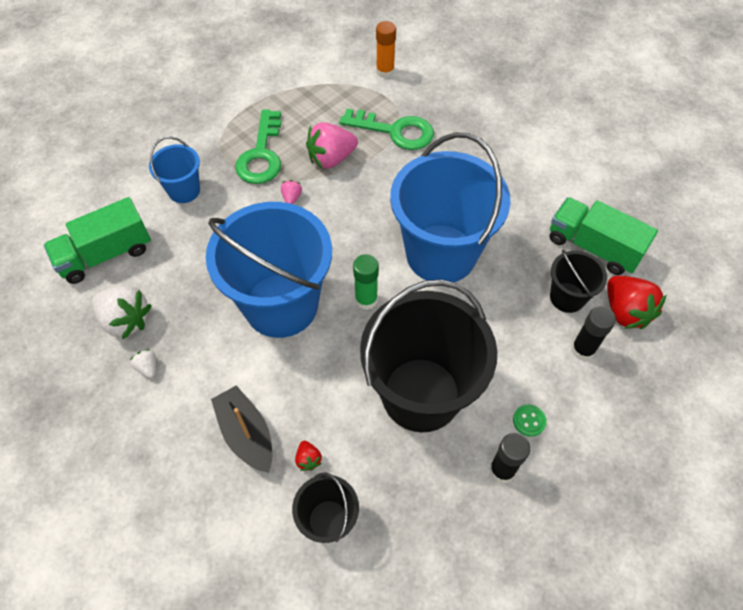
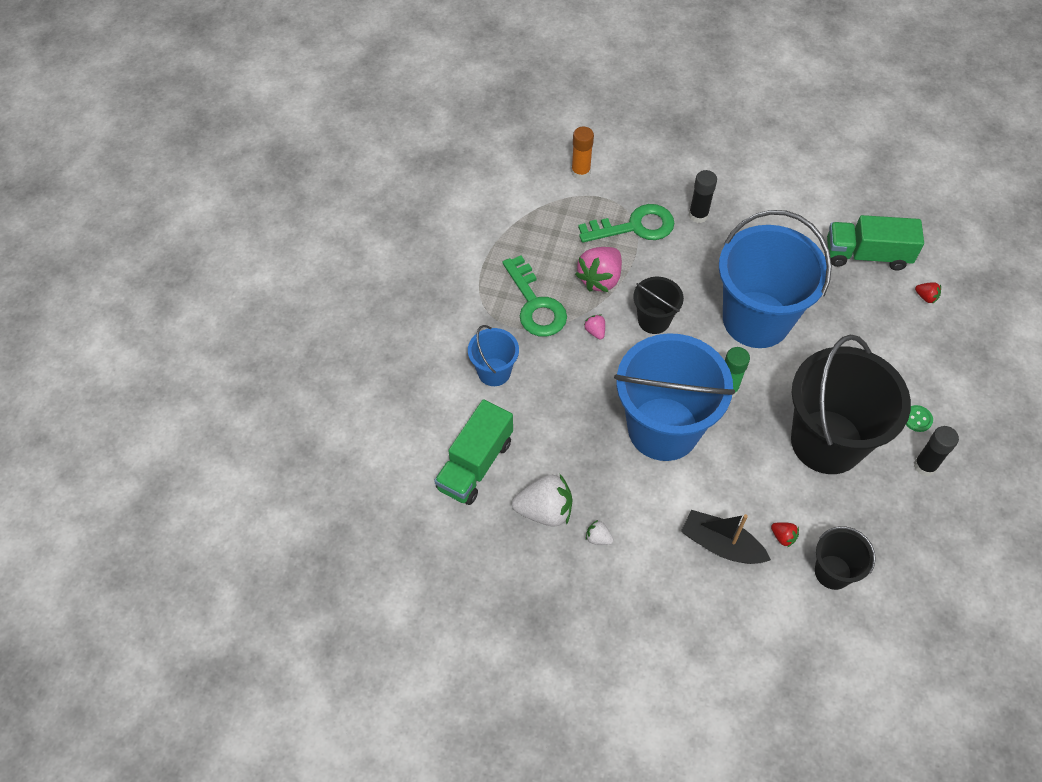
camera: 30 degrees left, 0 degrees up
(567, 297) = (876, 307): black bucket -> black bucket (654, 320)
(583, 349) = (916, 343): black glue stick -> black glue stick (698, 215)
(625, 312) = (926, 297): red strawberry -> red strawberry, size x0.46

